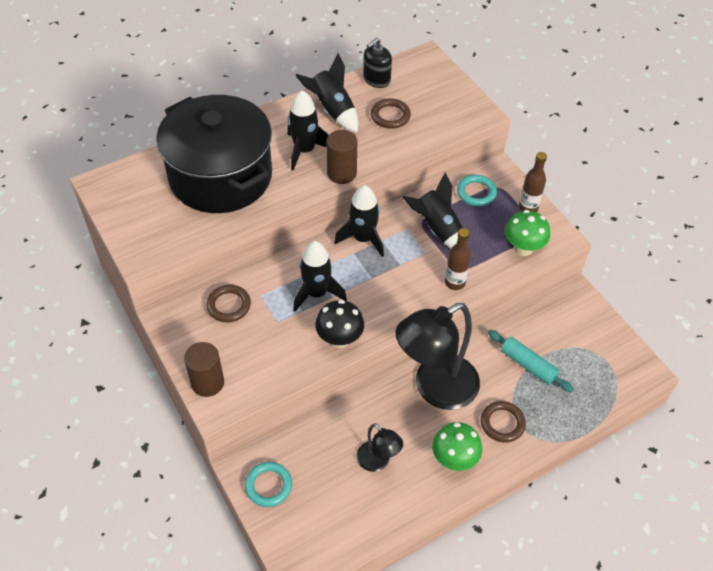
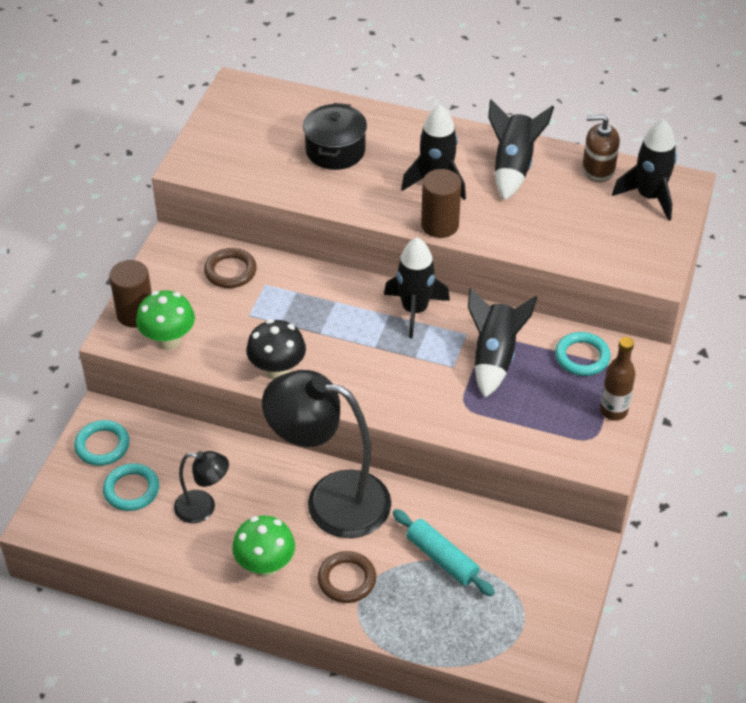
camera: 50 degrees right, 5 degrees down
(221, 176) = (335, 151): black pot -> black pot, size x0.48
(316, 293) = (311, 320): black rocket -> black rocket (649, 197)
(323, 494) = (131, 490): none -> turquoise ring
(376, 79) = (598, 169): black soap dispenser -> brown soap dispenser
(378, 462) = (203, 508): black lamp -> black lamp turned 90 degrees counterclockwise
(390, 116) = (560, 210): brown ring -> none
(455, 282) = (441, 412): brown bottle -> none
(523, 248) = (552, 440): green mushroom -> green mushroom (168, 340)
(528, 365) = (442, 558): turquoise rolling pin -> turquoise rolling pin turned 45 degrees counterclockwise

